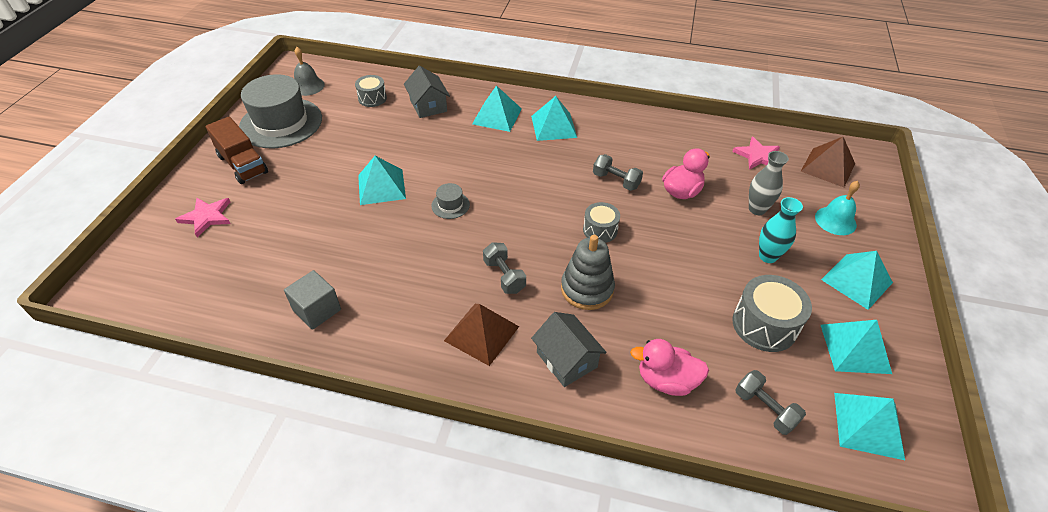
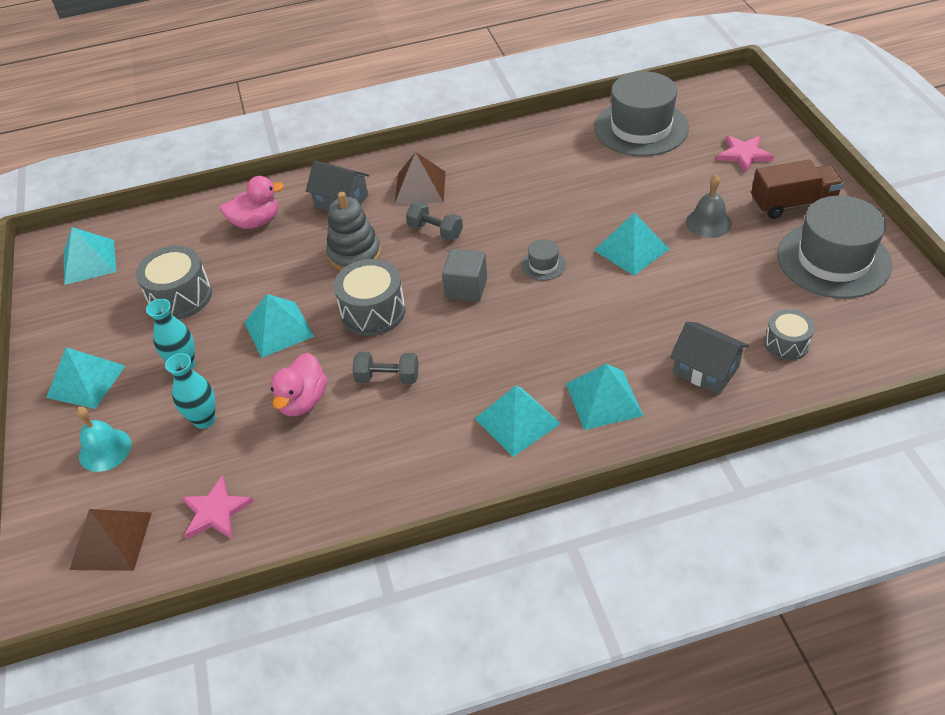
camera: 155 degrees right, 0 degrees up
(232, 289) = (641, 128): none -> grey hat
(242, 164) = (793, 204): brown truck -> brown truck turned 150 degrees clockwise
(308, 86) = (888, 320): grey bell -> grey bell (708, 222)
(317, 310) = (560, 145): grey cube -> grey cube (466, 288)
(600, 230) = (373, 311): grey drum -> grey drum, size x1.62
(757, 209) = (204, 420): grey vase -> turquoise vase
(764, 409) = (173, 237): grey dumbbell -> none
(855, 348) = (94, 313): turquoise pyramid -> turquoise pyramid (278, 329)

